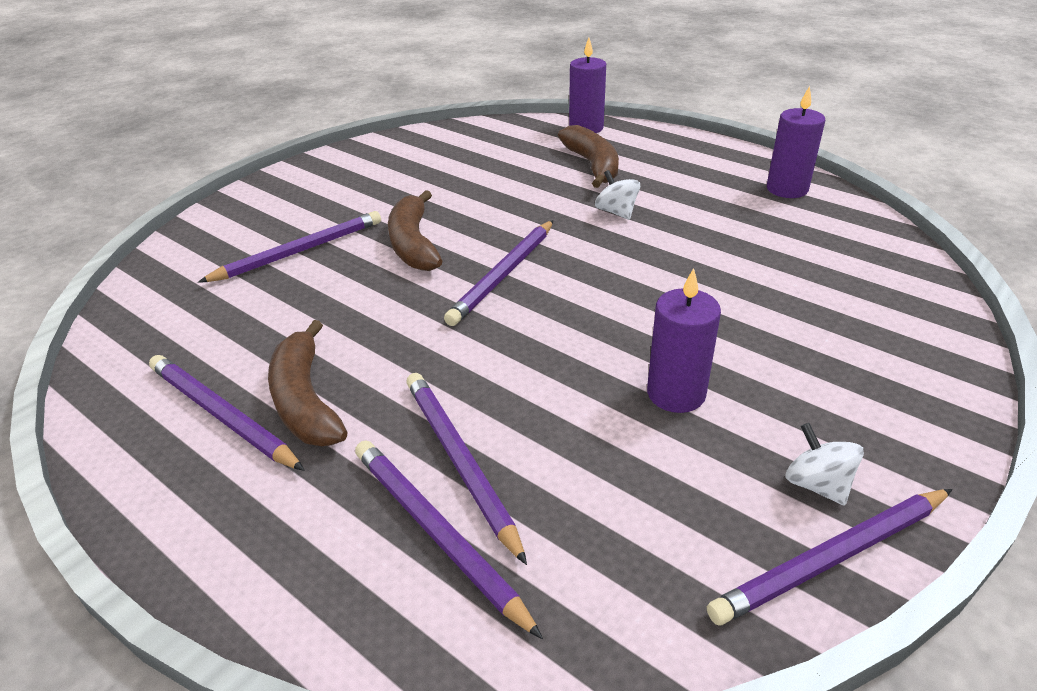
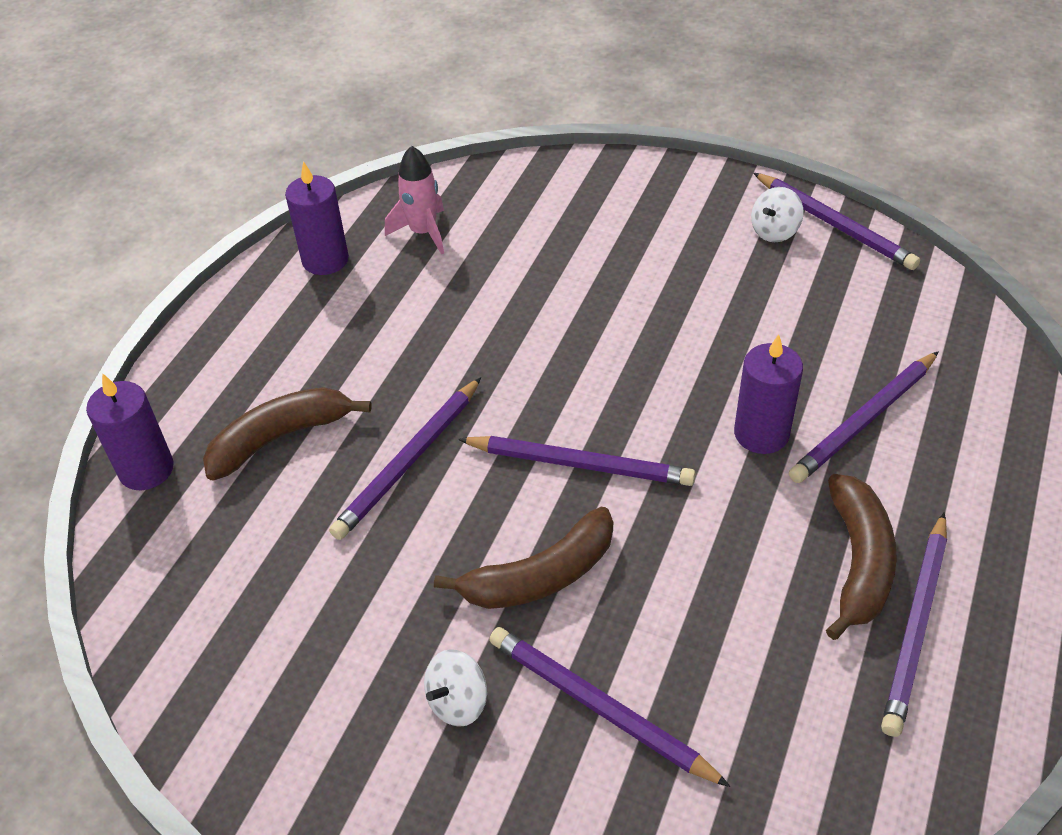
camera: 105 degrees left, 10 degrees up
(306, 400) = (858, 562): brown banana -> brown banana turned 45 degrees counterclockwise
(437, 533) = (938, 412): purple pencil -> purple pencil (409, 461)
(616, 212) = (410, 392): white spinning top -> white spinning top (458, 702)
(676, 393) = (715, 307): purple candle -> purple candle (761, 433)
(824, 234) = (423, 232): none -> pink rocket

